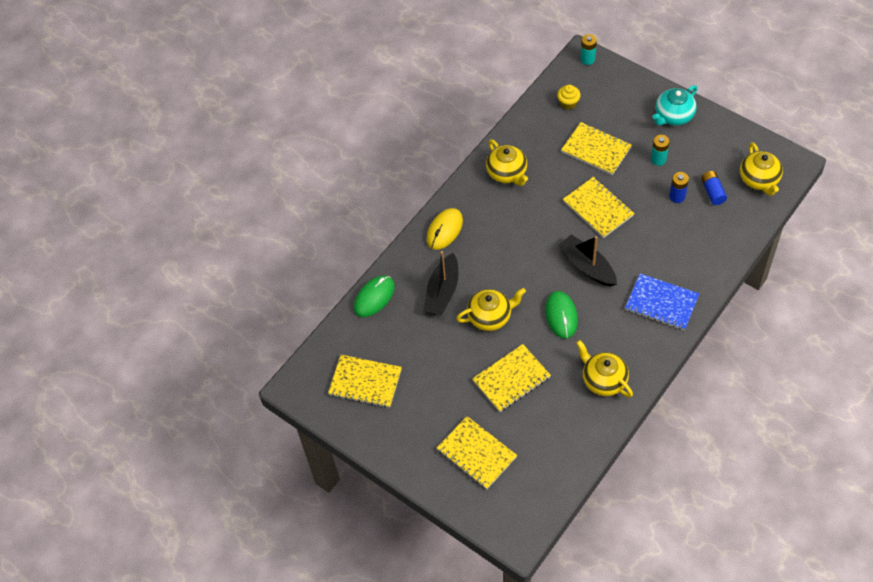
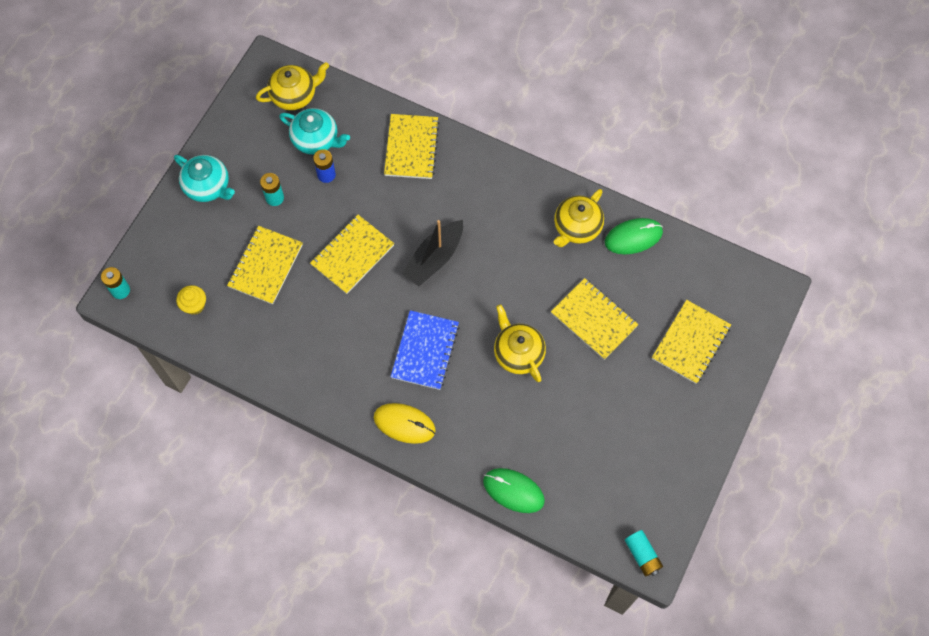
camera: 105 degrees left, 10 degrees up
(301, 380) = (642, 555): none -> turquoise battery
(365, 382) = (629, 478): yellow notebook -> yellow notebook (411, 148)
(442, 291) = (493, 412): black boat -> none
(507, 173) = (310, 363): yellow teapot -> none
(561, 315) = (504, 278): green mouse -> green mouse (633, 237)
(661, 303) = (471, 180): blue notebook -> blue notebook (425, 351)
(712, 192) = (316, 140): blue battery -> turquoise teapot

